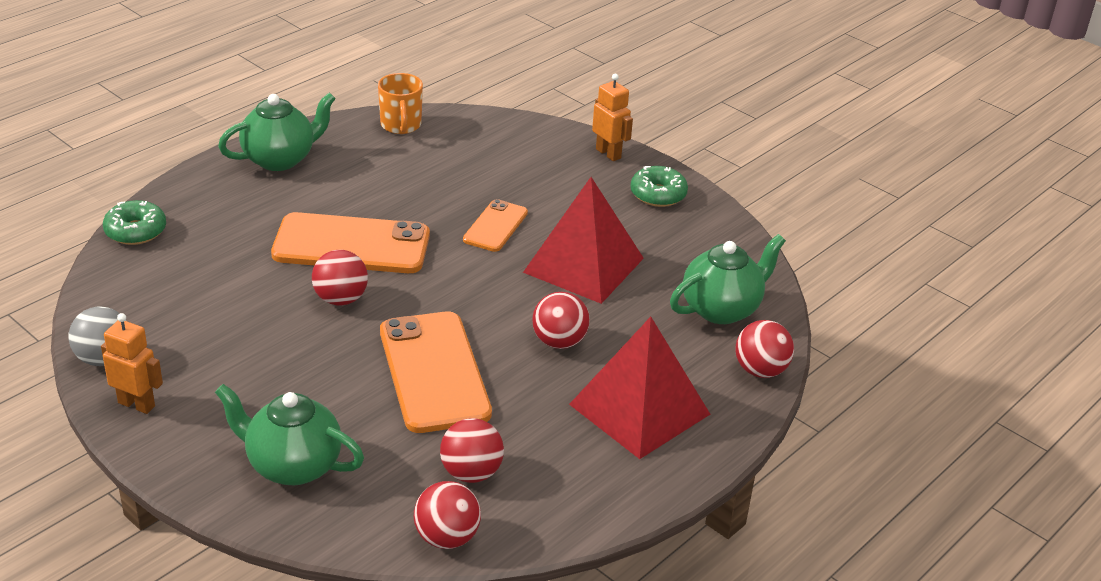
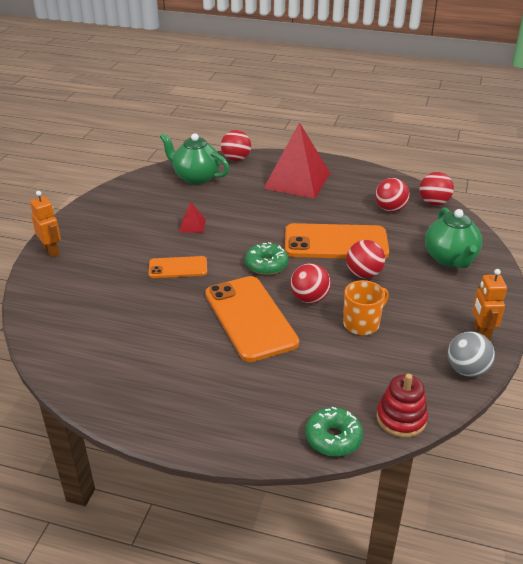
camera: 115 degrees left, 0 degrees up
(105, 280) = (401, 418): none -> red stacking toy
(280, 159) = (167, 407): green teapot -> none
(401, 125) = (67, 360): orange mug -> orange mug (362, 323)
(433, 372) = (335, 243): orange phone -> orange phone turned 45 degrees clockwise
(559, 342) = (270, 214): red ball -> red ball (364, 274)
(583, 265) = (192, 225): red pyramid -> red pyramid, size x0.41
(608, 153) = (51, 251): orange robot -> orange robot turned 120 degrees clockwise
(658, 194) = (93, 221): green donut -> green donut (266, 265)

